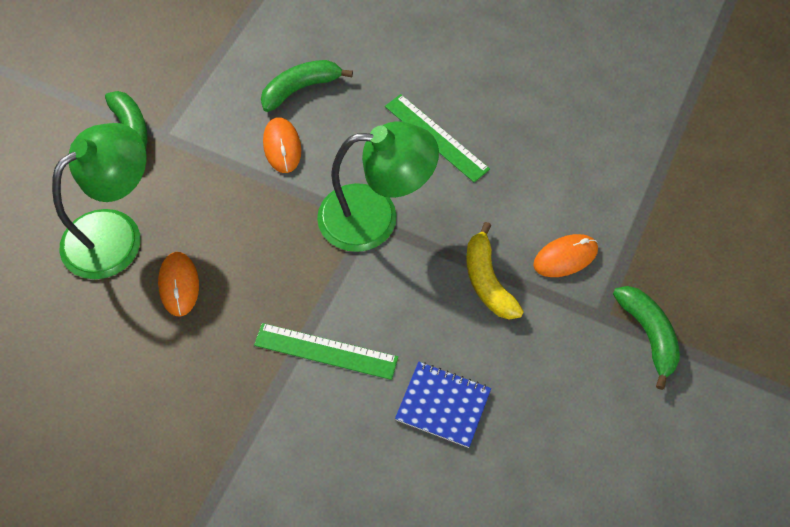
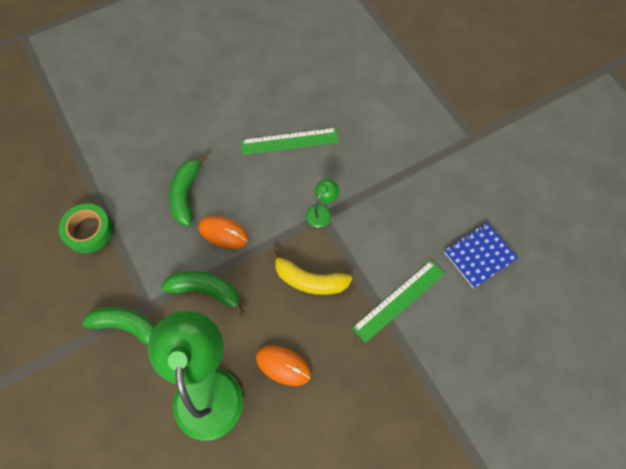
camera: 55 degrees left, 5 degrees up
(202, 40) = (89, 231): none -> green tape
(375, 217) = (321, 211): green lamp -> green lamp, size x0.42
(487, 281) = (412, 179): yellow banana -> yellow banana (309, 280)
(565, 257) = (424, 129): orange mouse -> none
(648, 335) = (501, 123): green banana -> green banana (206, 290)

